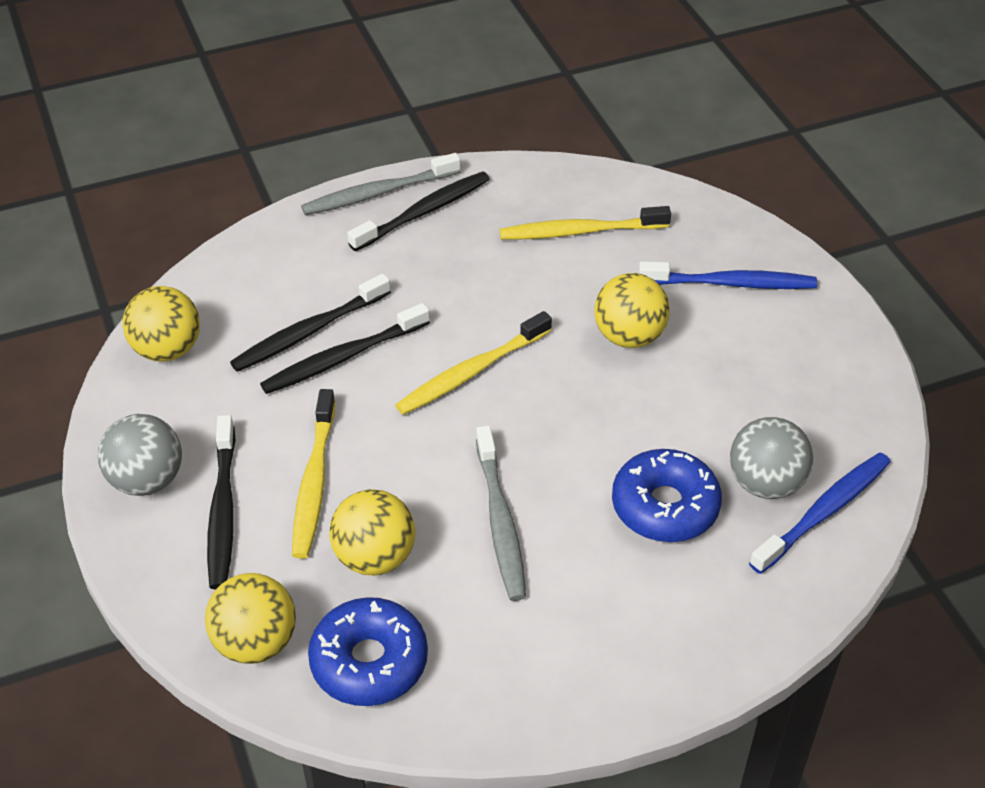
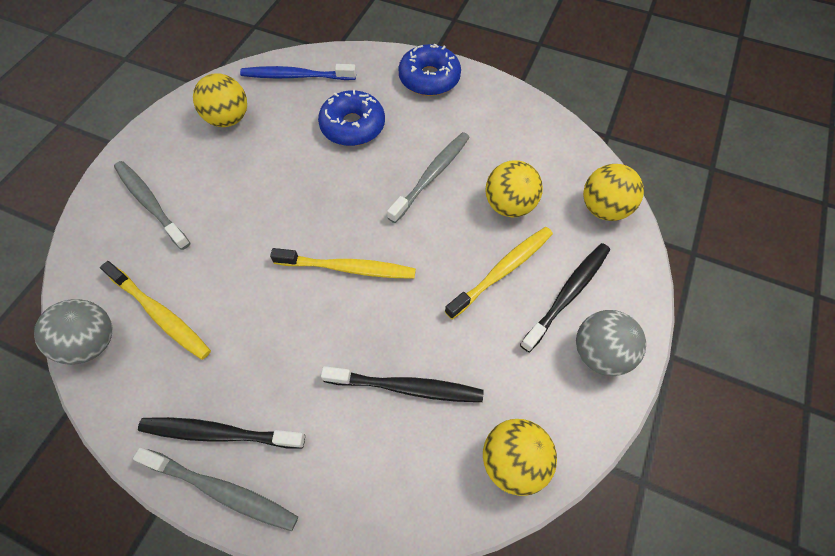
camera: 135 degrees left, 15 degrees up
(343, 357) = (406, 345): black toothbrush -> none
(369, 661) = (556, 162): blue donut -> blue donut (429, 78)
(629, 336) = (244, 218): yellow ball -> yellow ball (228, 119)
(730, 283) = (151, 204): blue toothbrush -> grey toothbrush
(765, 483) = (299, 103): grey ball -> grey ball (93, 342)

